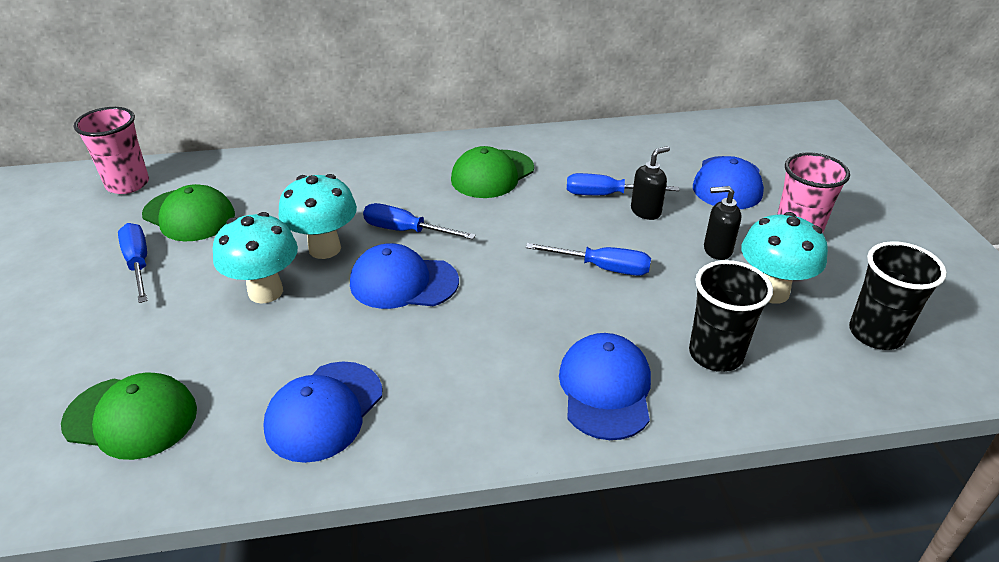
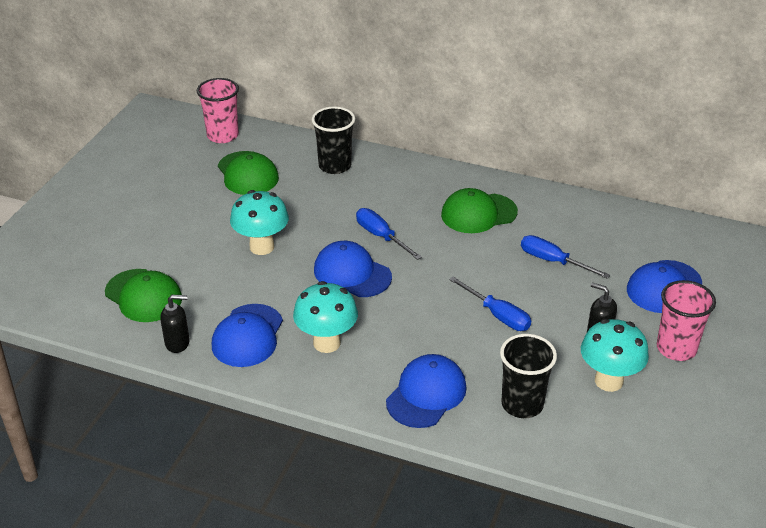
camera: 30 degrees right, 0 degrees up
(138, 264) = (198, 199): blue screwdriver -> none
(324, 249) = (318, 230): turquoise mushroom -> turquoise mushroom (326, 343)
(324, 411) = (248, 336): blue cap -> blue cap turned 45 degrees counterclockwise
(646, 211) = (571, 285): black soap dispenser -> black soap dispenser (178, 343)
(875, 333) = (657, 440): black cup -> black cup (335, 166)

